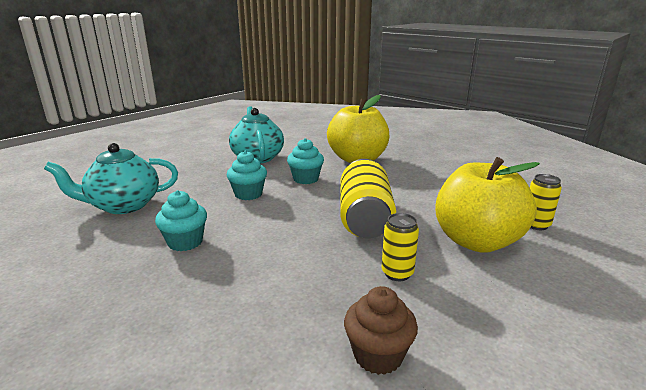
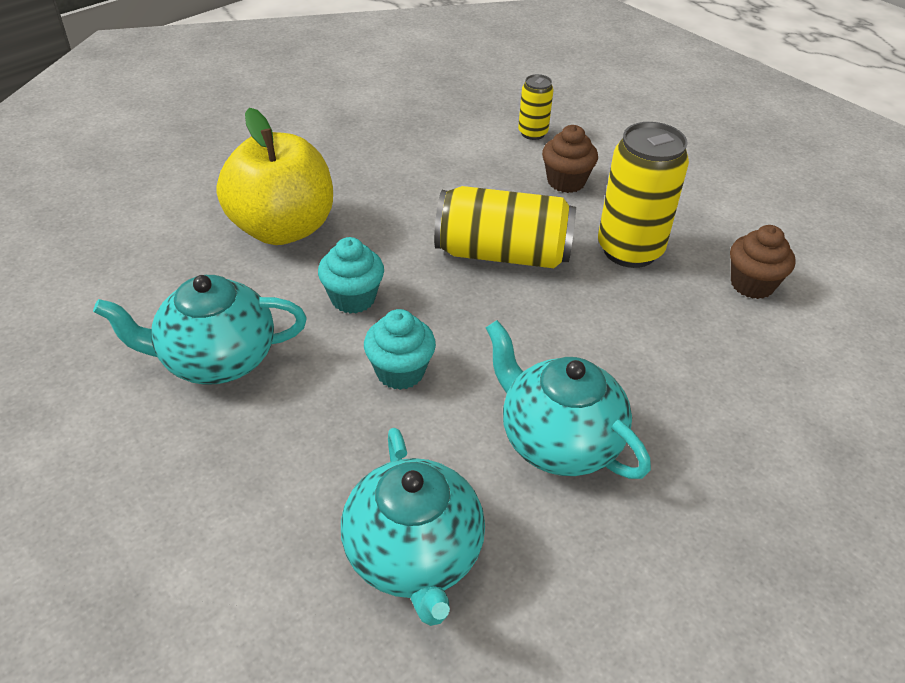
camera: 85 degrees left, 20 degrees up
(185, 242) = (558, 441): turquoise cupcake -> turquoise teapot
(397, 273) = (629, 250): yellow can -> yellow can, size x1.92
(476, 241) = (566, 182): yellow apple -> brown cupcake

